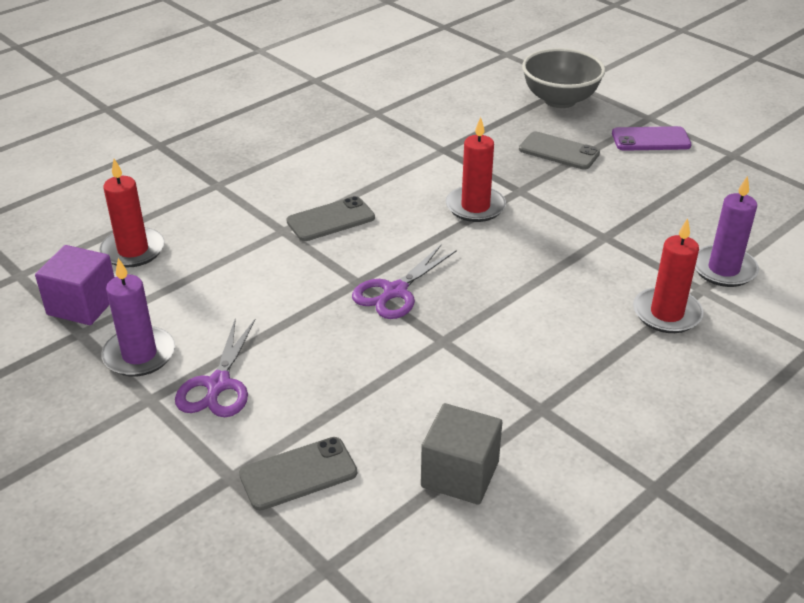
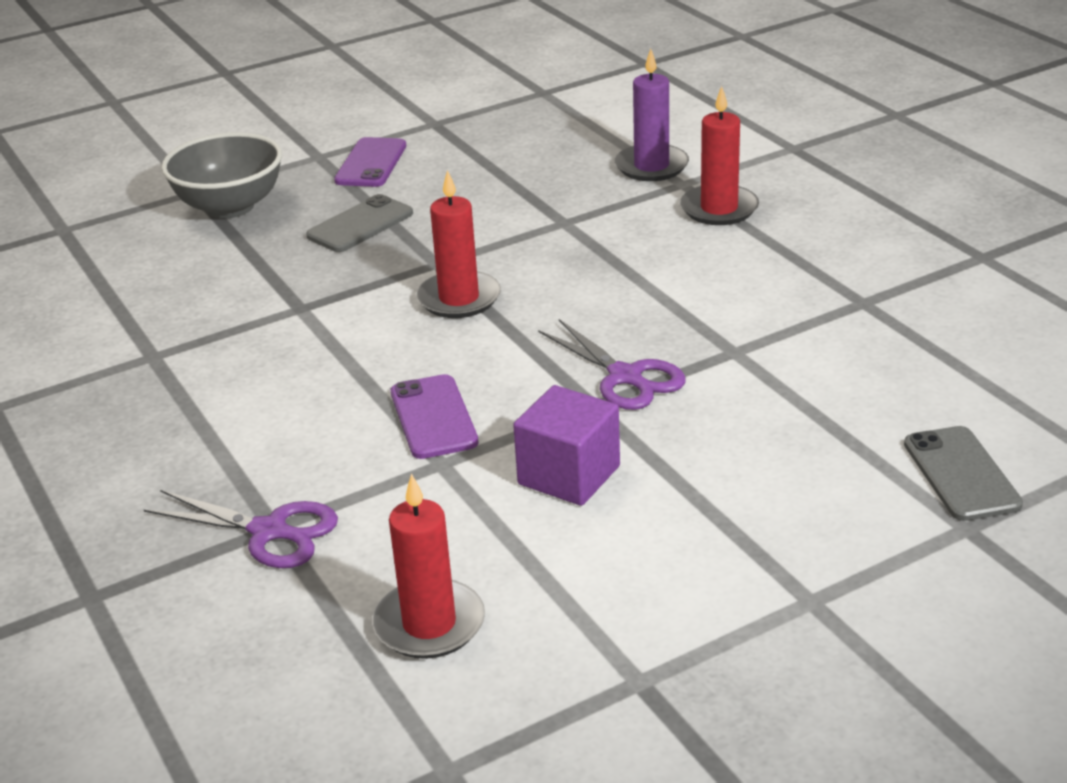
camera: 75 degrees left, 5 degrees down
(83, 305) = (565, 680): purple cube -> purple cube (569, 475)
(139, 355) = (709, 612): purple candle -> none
(218, 384) = (789, 535): purple scissors -> purple scissors (269, 532)
(331, 220) = (433, 417): grey phone -> purple phone
(460, 474) = (963, 363): grey cube -> none

